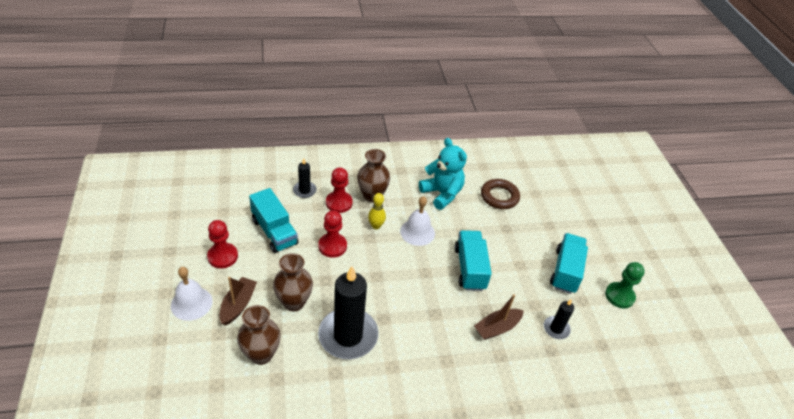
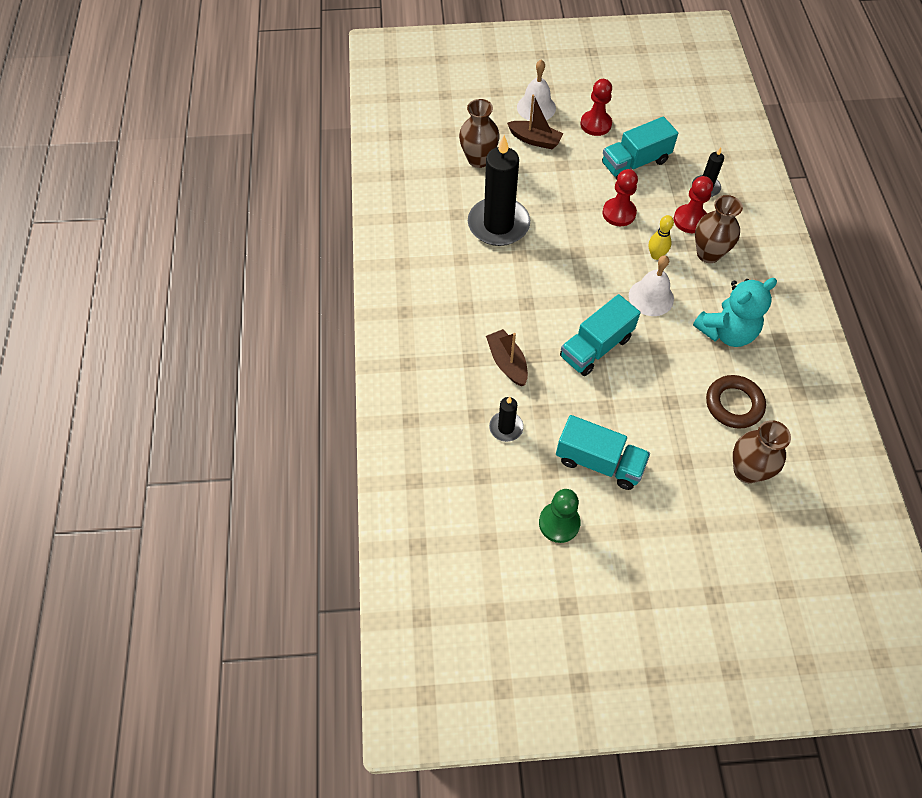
camera: 100 degrees right, 15 degrees up
(294, 302) = (539, 181): brown vase -> brown vase (747, 471)
(470, 268) = (596, 347): turquoise truck -> turquoise truck turned 135 degrees clockwise

